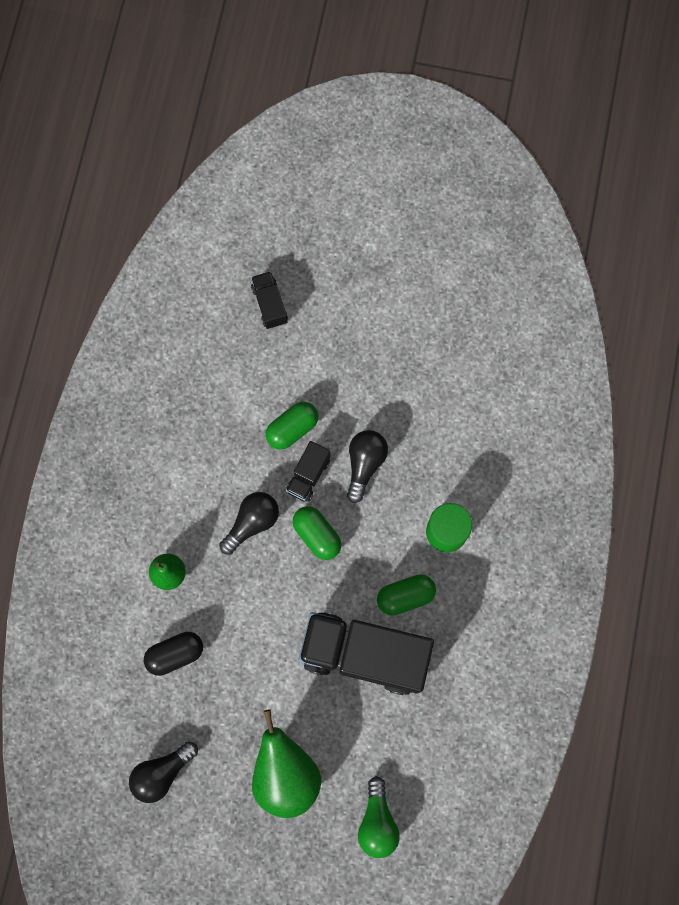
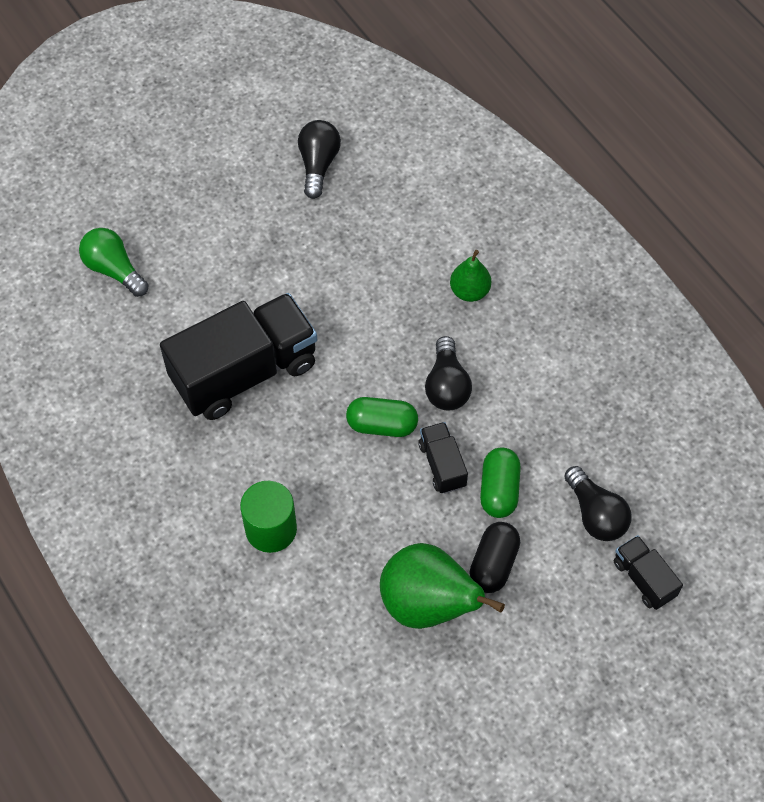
camera: 135 degrees right, 15 degrees down
(175, 654) = (398, 243): black capsule -> black capsule (493, 564)
(270, 304) = (644, 579): black truck -> black truck turned 150 degrees counterclockwise
(285, 773) = (222, 240): green pear -> green pear (428, 604)
(364, 464) = (403, 519): black light bulb -> black light bulb (595, 514)
(405, 596) = (255, 445): green capsule -> none

